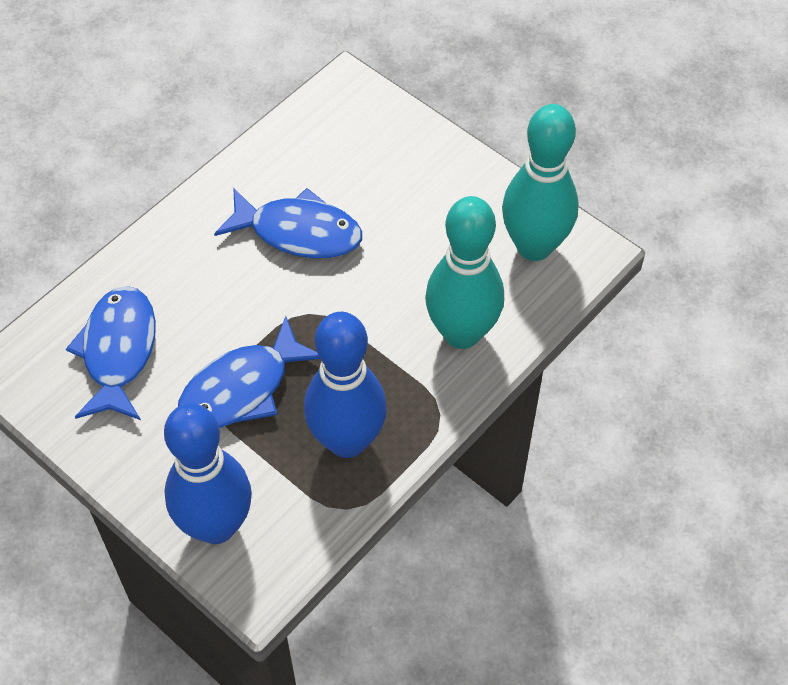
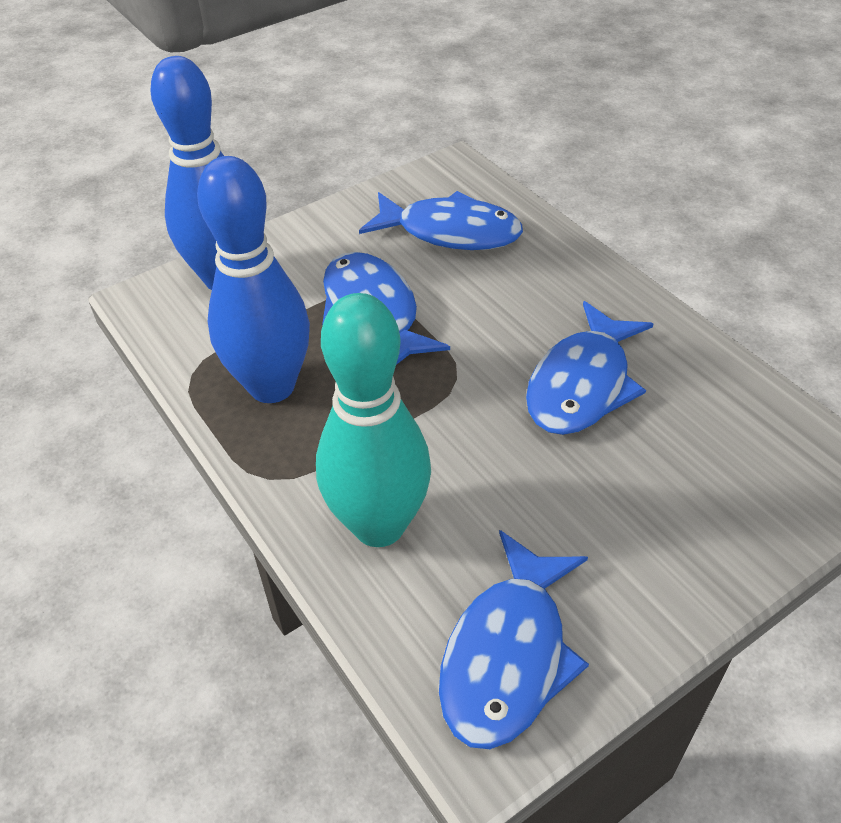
camera: 105 degrees right, 10 degrees down
(534, 246) = (508, 655): turquoise bowling pin -> blue fish

